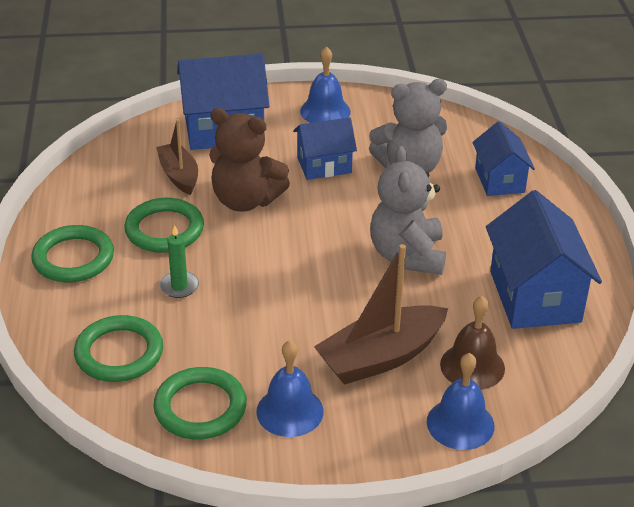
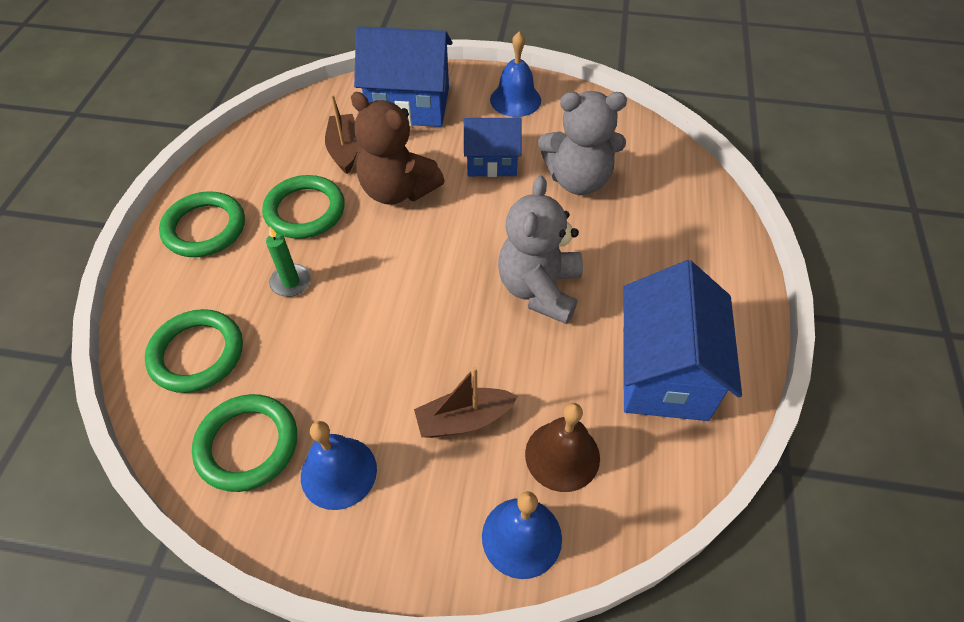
camera: 15 degrees right, 15 degrees up
(381, 357) = (464, 419): brown boat -> brown boat, size x0.62
(499, 180) = (670, 212): blue house -> none

